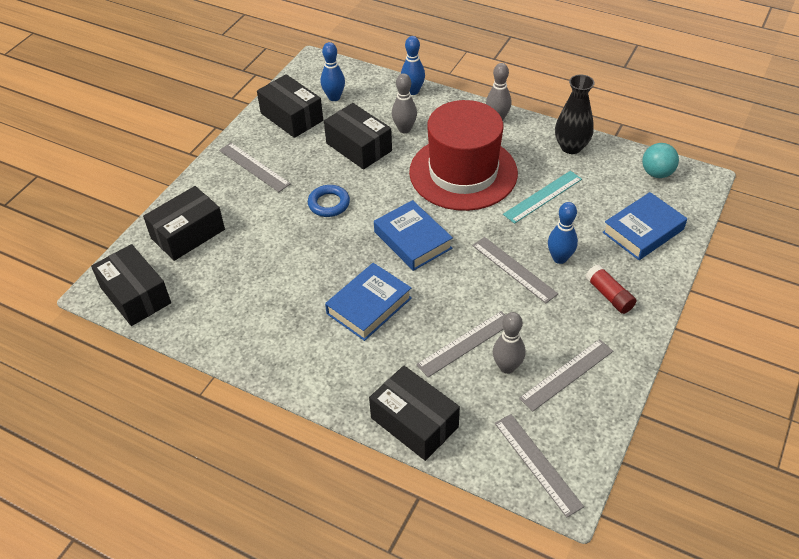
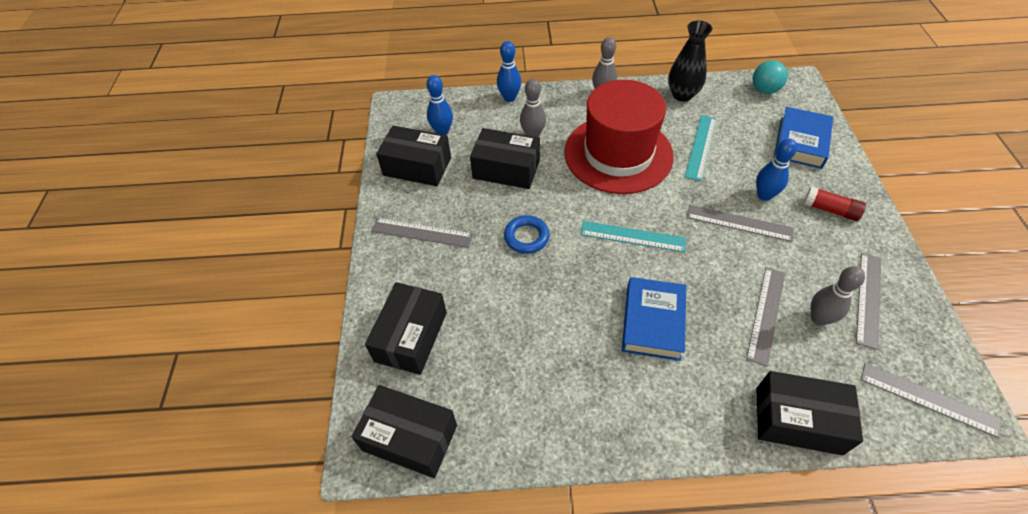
camera: 30 degrees left, 5 degrees up
(413, 240) = (632, 236): blue book -> turquoise ruler

